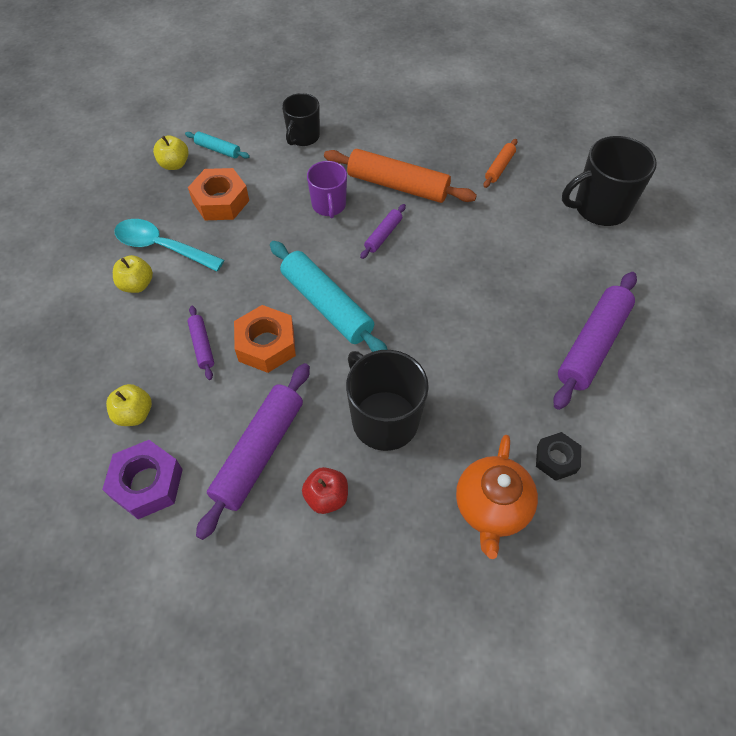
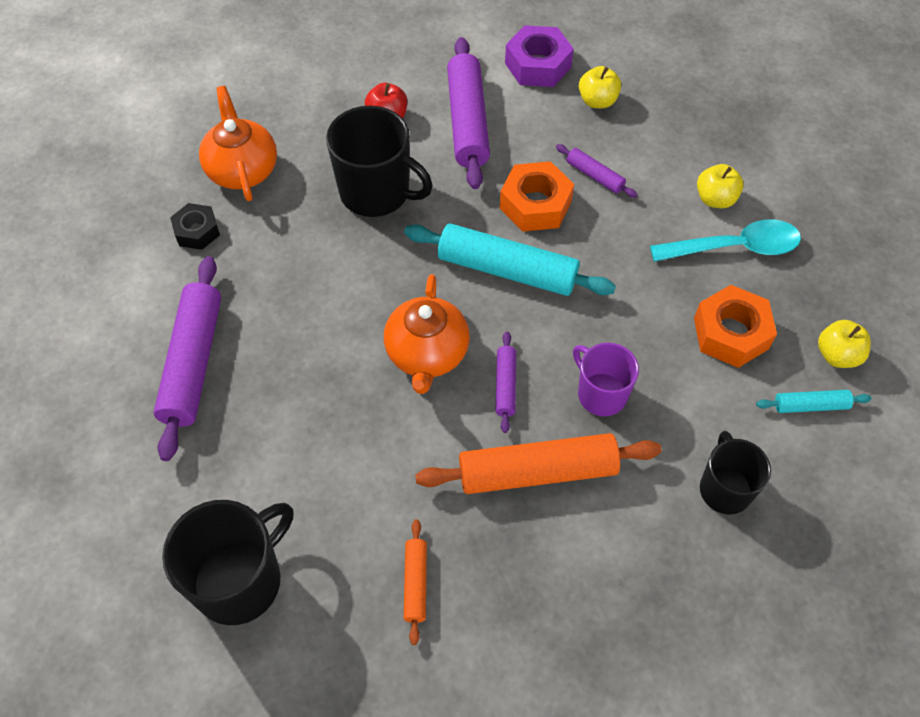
camera: 150 degrees right, 0 degrees up
(421, 275) = (427, 354): none -> orange teapot

